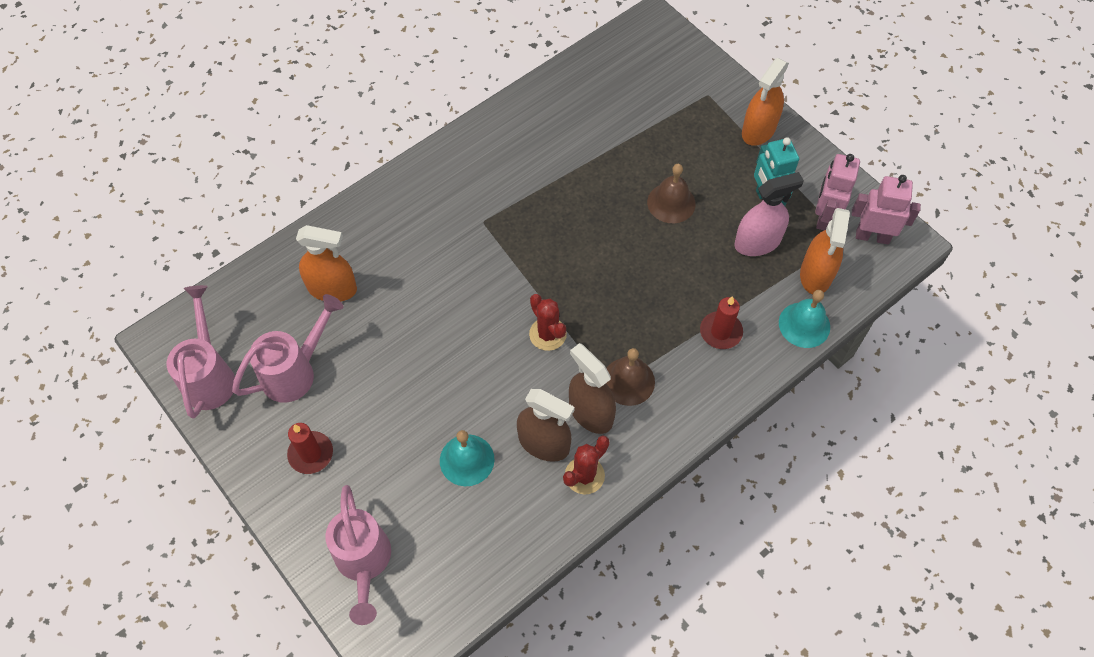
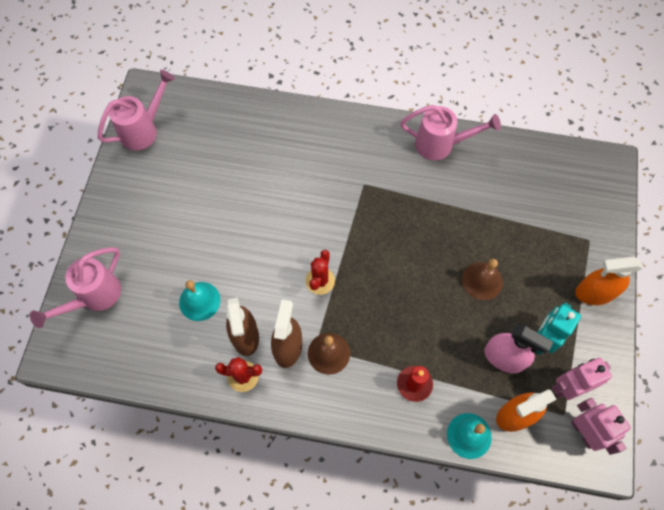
camera: 50 degrees right, 5 degrees up
(296, 371) = (181, 168): pink watering can -> pink watering can (441, 145)
(311, 454) = (138, 217): red candle -> none
(332, 288) = (247, 143): orange spray bottle -> none

